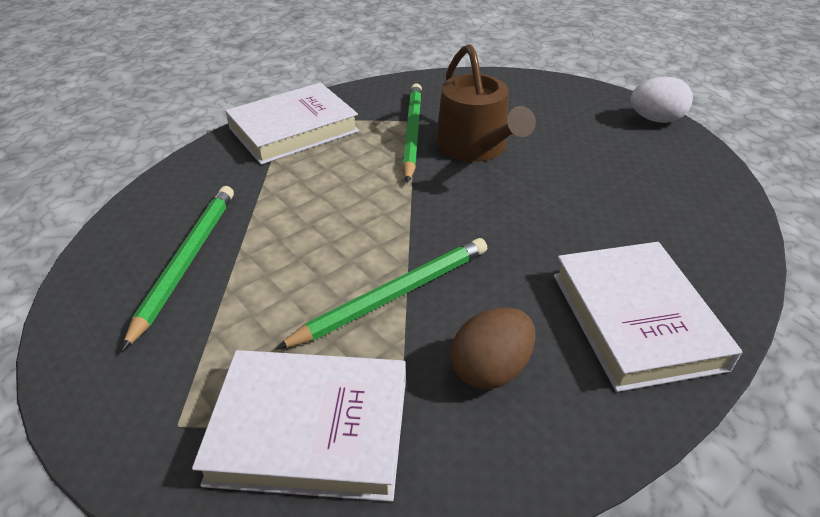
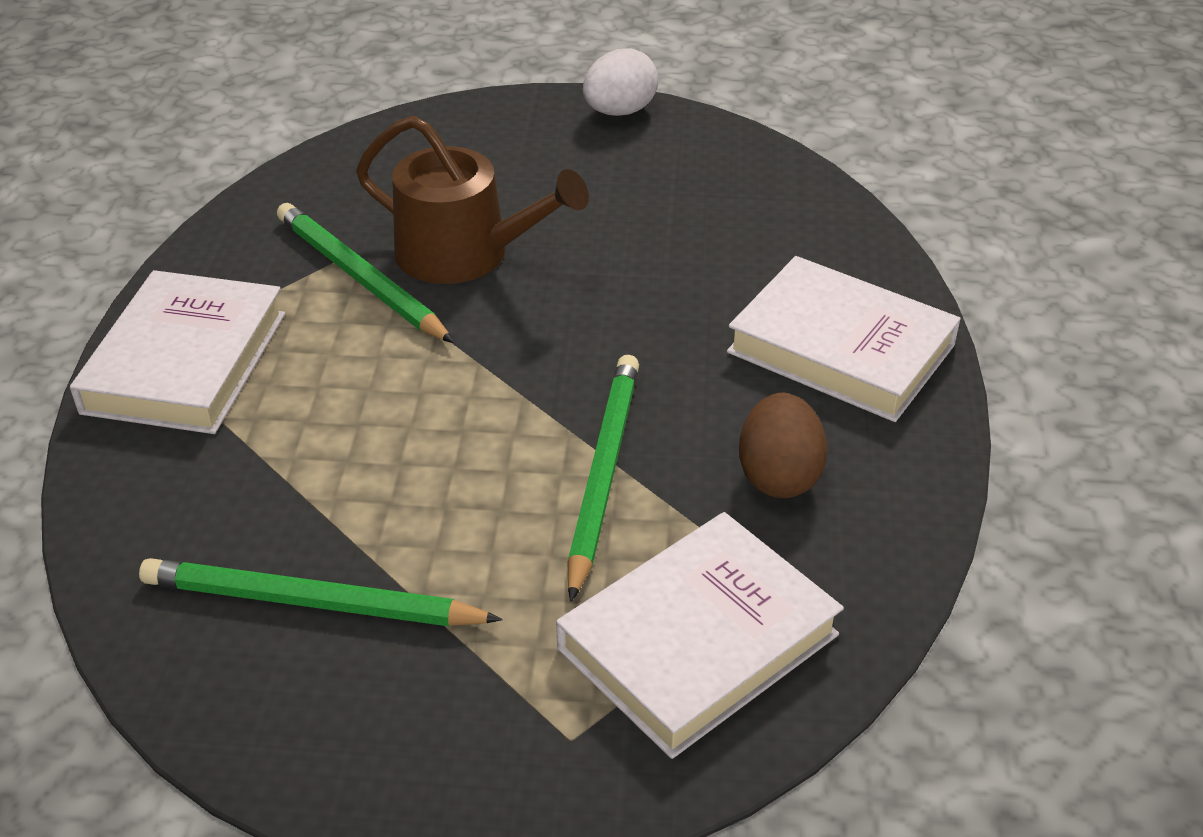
camera: 45 degrees left, 0 degrees up
(187, 261) = (313, 602): green pencil -> green pencil turned 45 degrees counterclockwise

